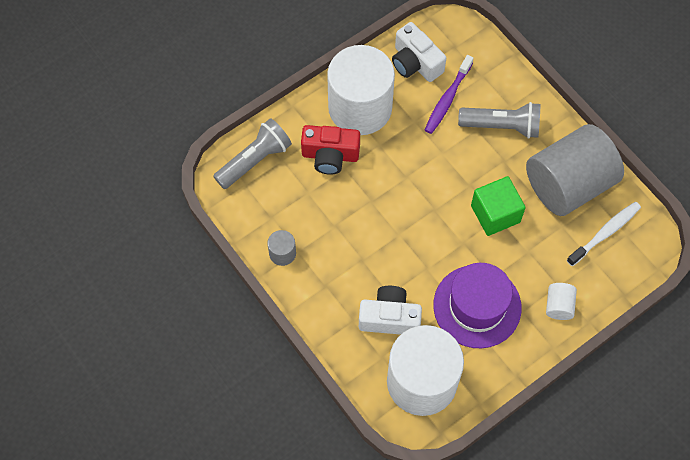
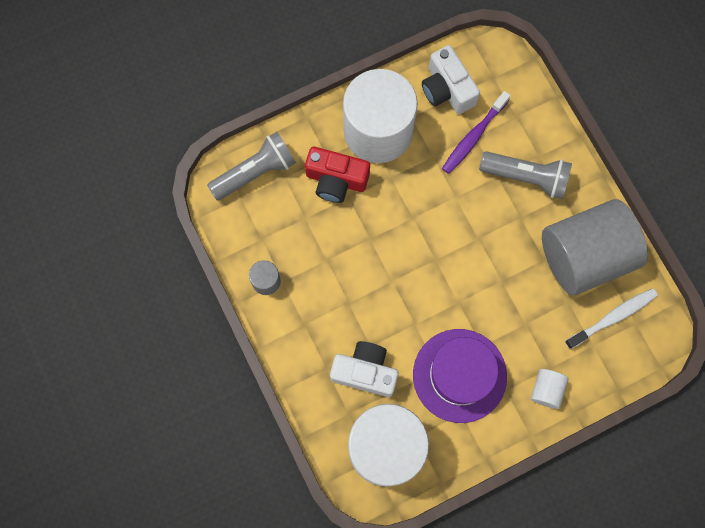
camera: 10 degrees right, 10 degrees up
(495, 214) = (499, 276): green cube -> none

